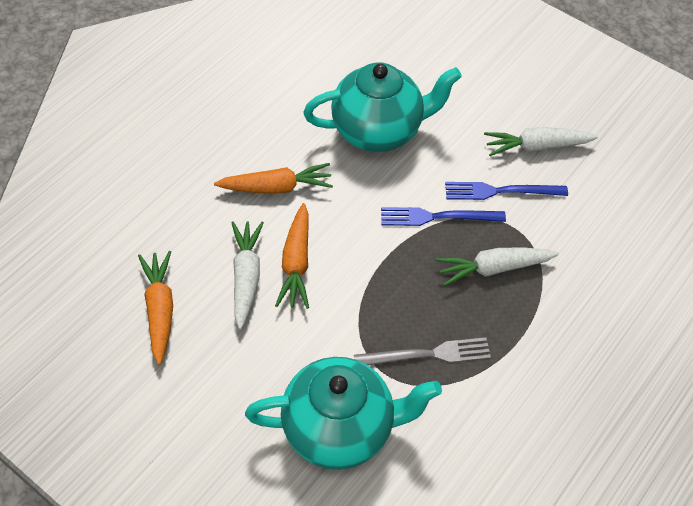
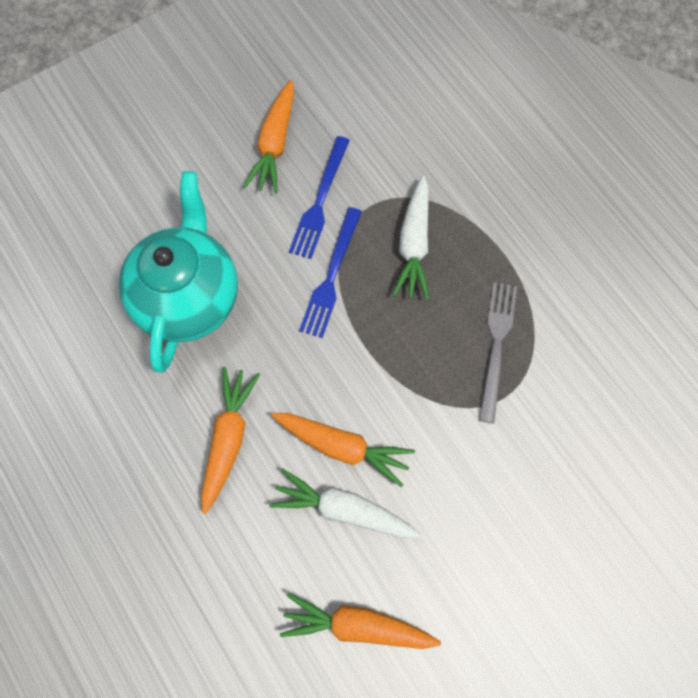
camera: 70 degrees left, 15 degrees up
(340, 428) = (558, 461): turquoise teapot -> none
(536, 147) = (274, 144): white carrot -> orange carrot

